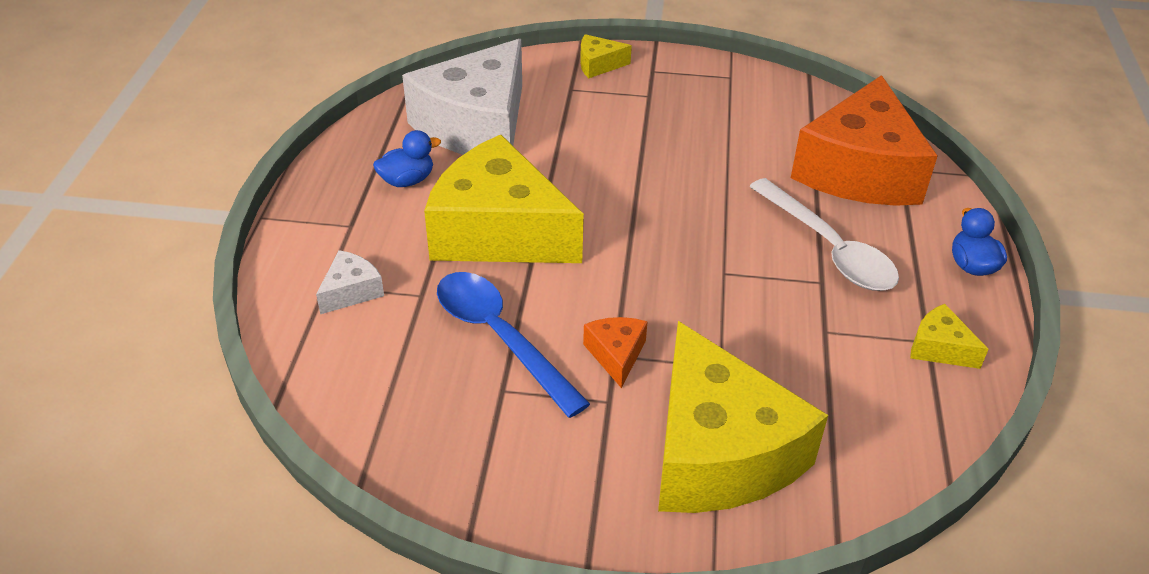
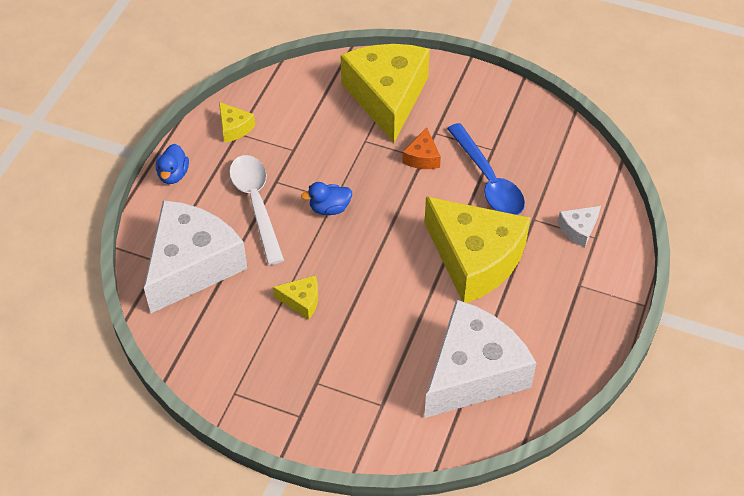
camera: 165 degrees left, 10 degrees up
(407, 180) = (535, 320): blue duck -> blue duck (329, 208)
(598, 65) = (346, 434): yellow cheese -> yellow cheese (301, 301)
(859, 170) = (192, 265): orange cheese -> white cheese

